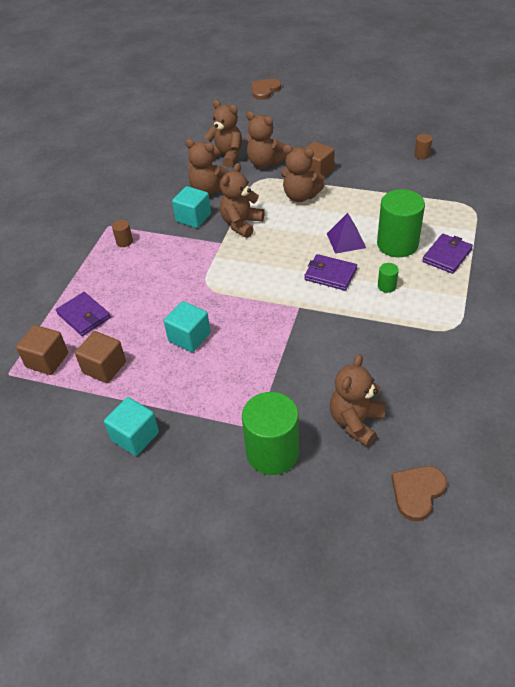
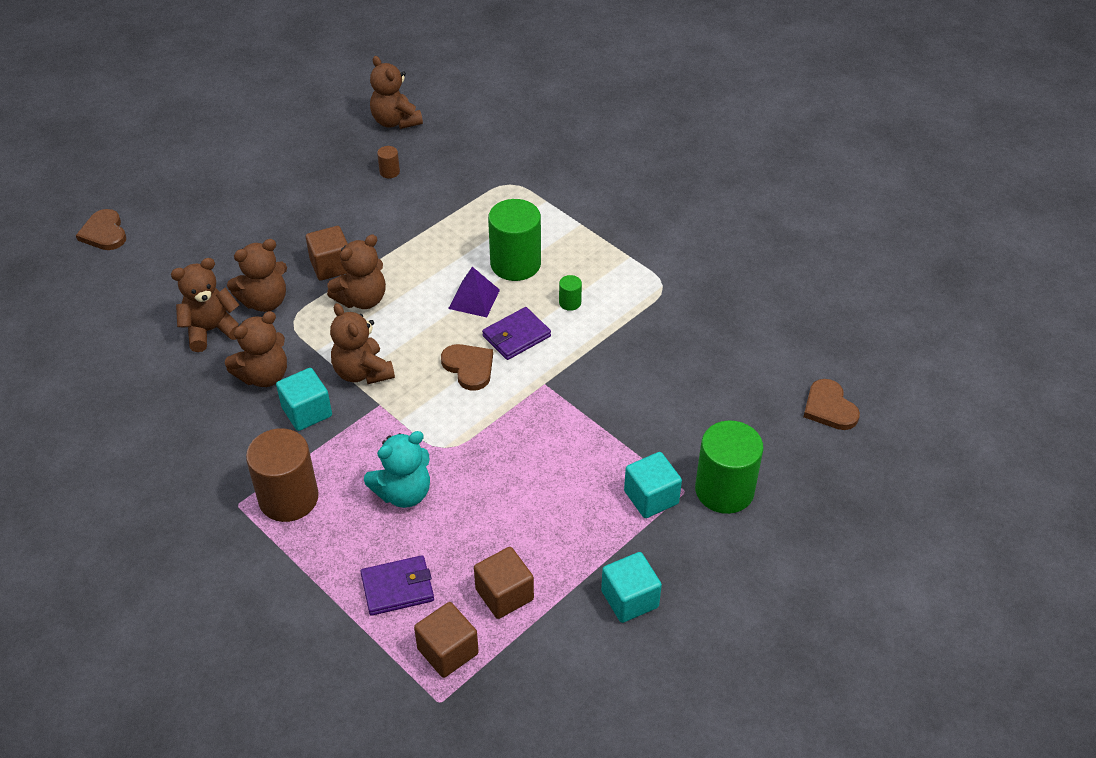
camera: 65 degrees left, 0 degrees up
(124, 242) = (288, 498): brown cylinder -> brown cylinder, size x2.34
(158, 285) = (403, 493): none -> turquoise teddy bear
(189, 337) = (517, 496): turquoise cube -> turquoise cube (651, 497)
(283, 265) = (469, 367): none -> brown heart
(356, 422) = (727, 411): brown teddy bear -> brown teddy bear (395, 121)
(447, 256) = (564, 239): purple wallet -> none

